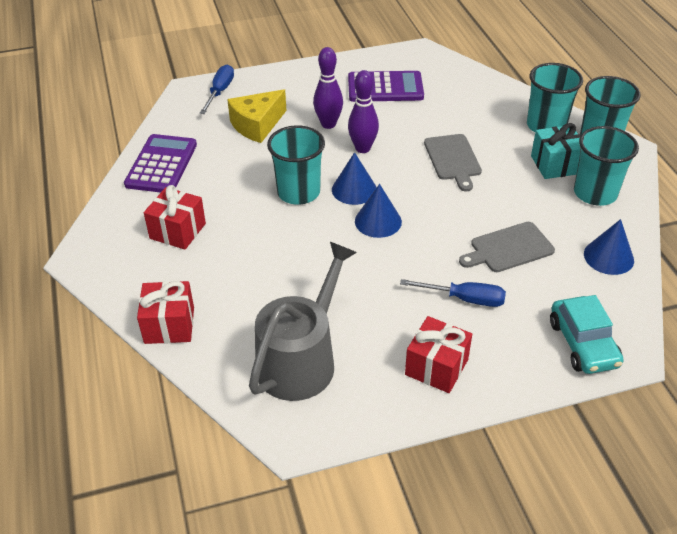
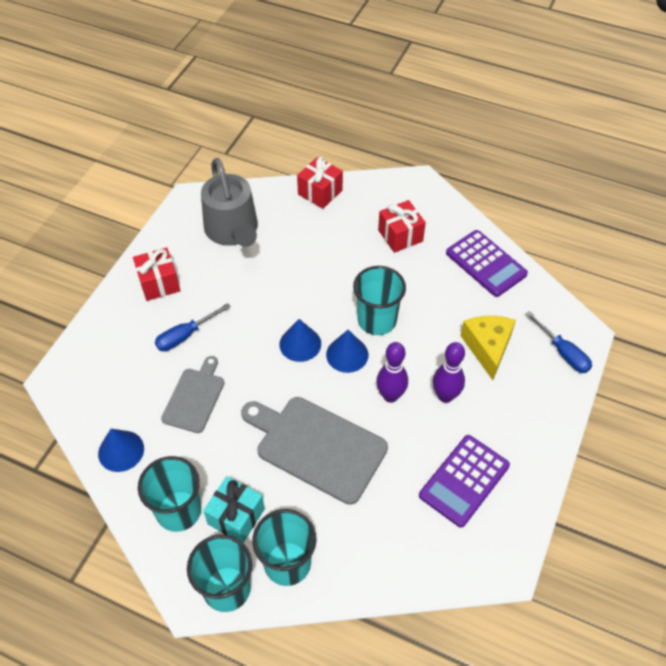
camera: 130 degrees right, 10 degrees up
(453, 159) = (317, 447): grey cutting board -> grey cutting board, size x1.69
(583, 344) = (88, 365): turquoise car -> none

